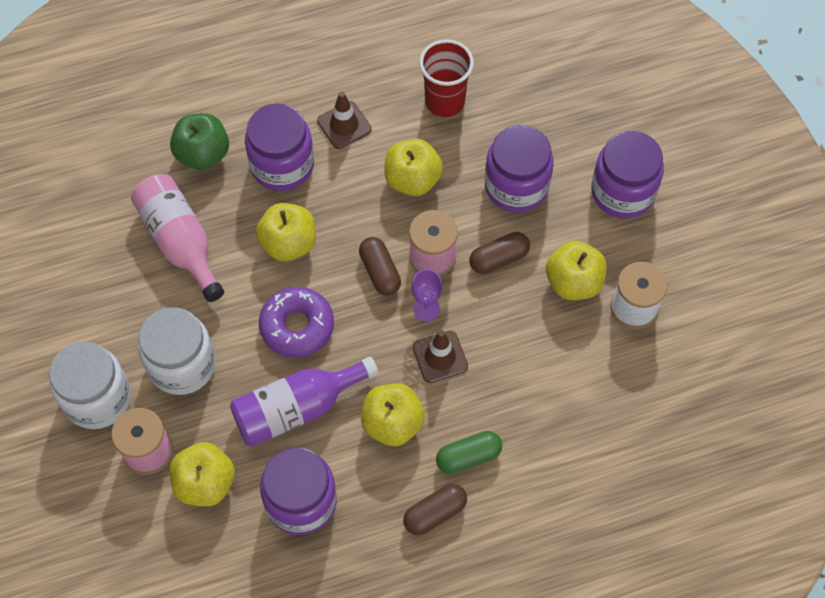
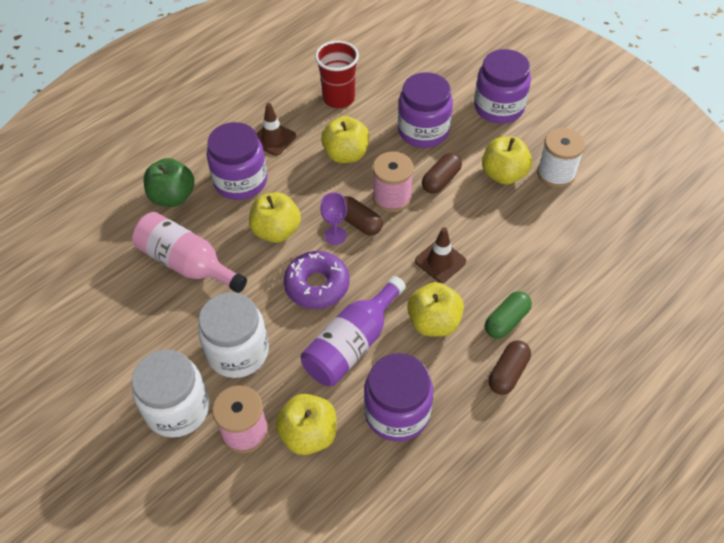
camera: 25 degrees left, 10 degrees down
(426, 309) = (409, 233): purple goblet -> purple goblet (335, 235)

